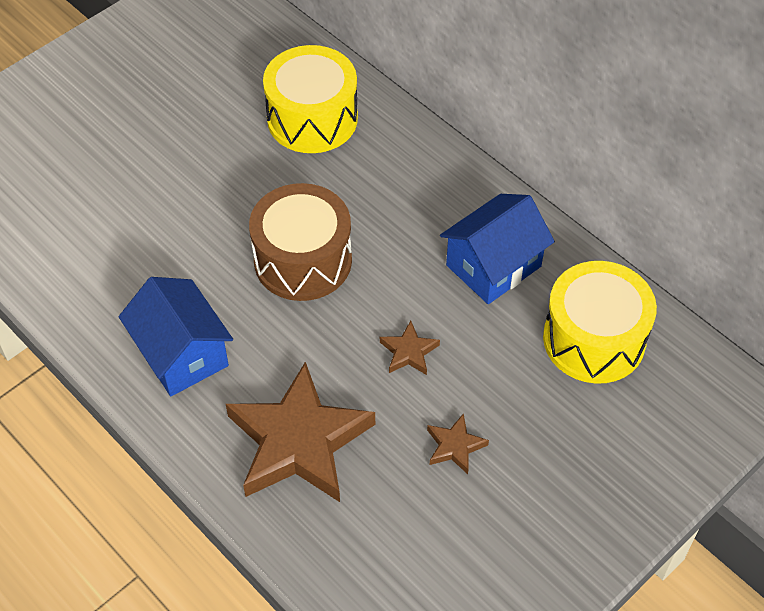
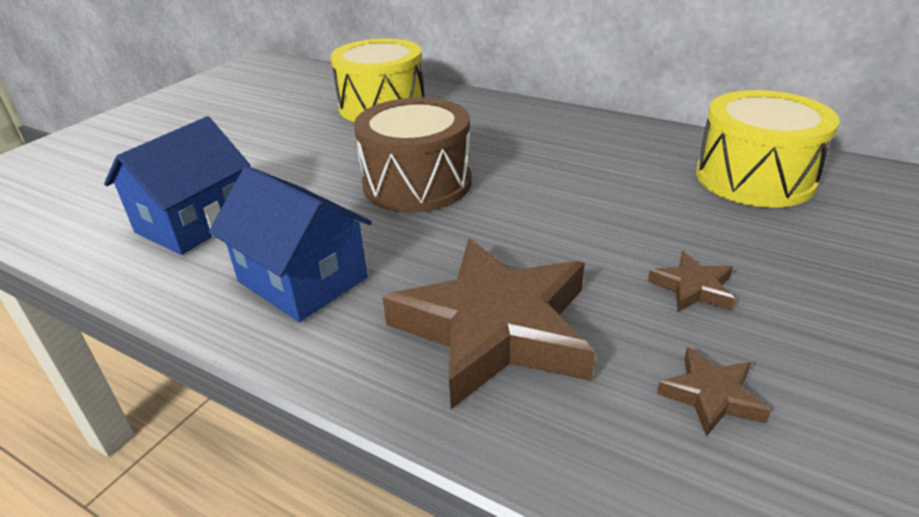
camera: 15 degrees left, 20 degrees down
(409, 352) = (575, 223): brown star -> brown star (711, 396)
(493, 266) = (612, 153): blue house -> blue house (195, 223)

